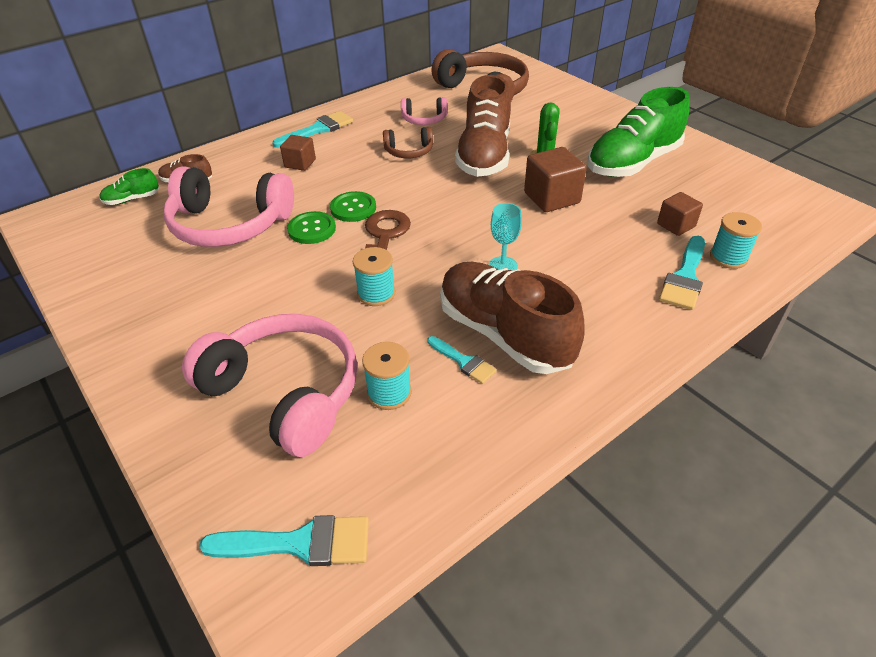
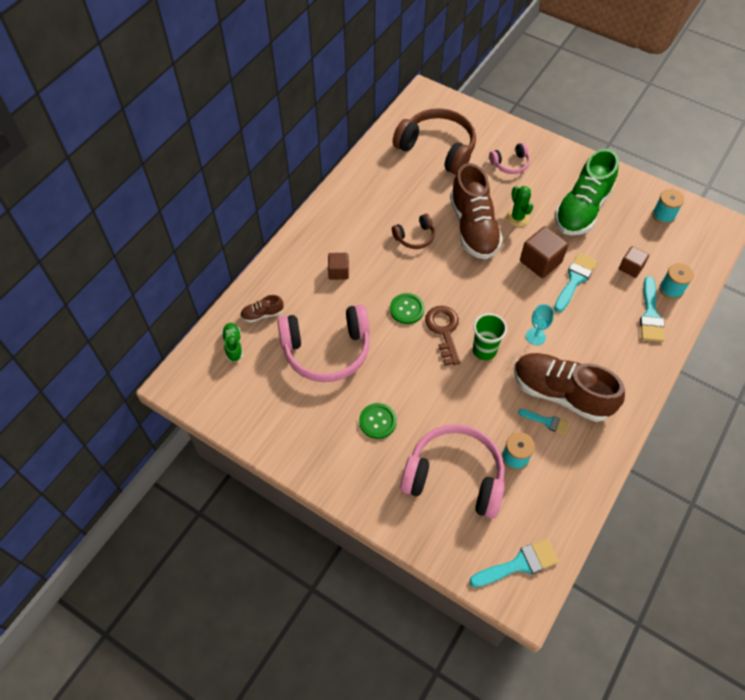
camera: 20 degrees left, 15 degrees up
(132, 199) = (233, 345): green shoe -> green shoe turned 120 degrees clockwise
(312, 229) = (389, 338): green button -> green button (377, 421)
(318, 129) = (328, 228): turquoise brush -> turquoise brush (575, 280)
(376, 293) = (466, 384): turquoise spool -> turquoise spool (663, 215)
(424, 119) = (407, 195): pink headphones -> pink headphones (510, 164)
(424, 265) = (484, 350): none -> green cup

